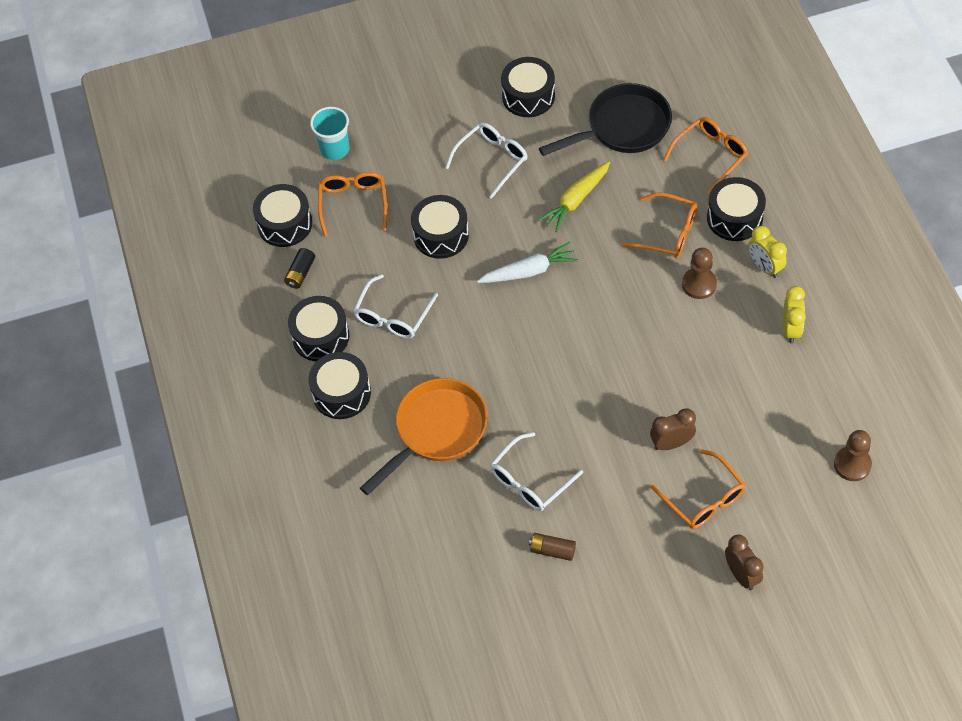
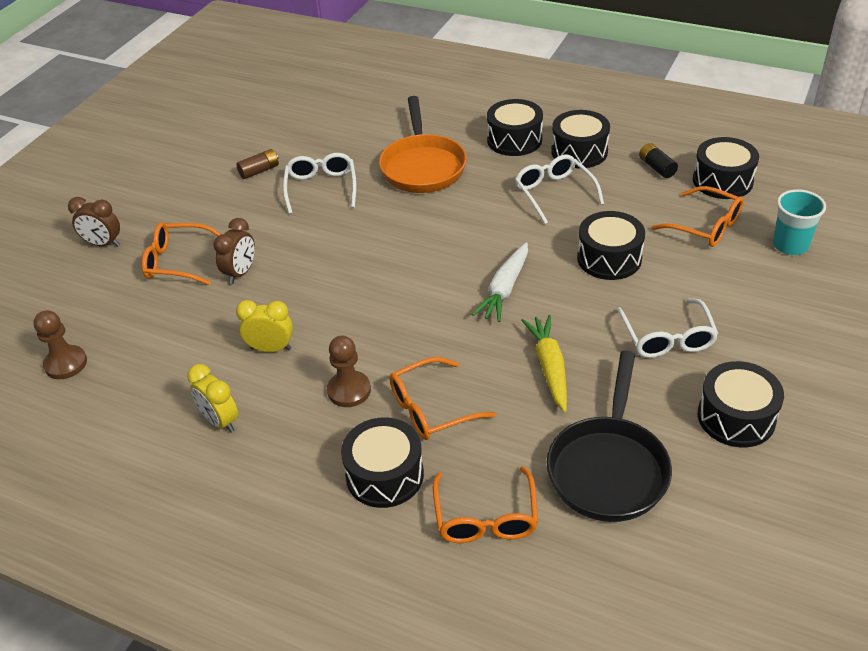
camera: 130 degrees right, 15 degrees down
(765, 267) = (303, 454): yellow clock -> yellow clock (271, 348)

